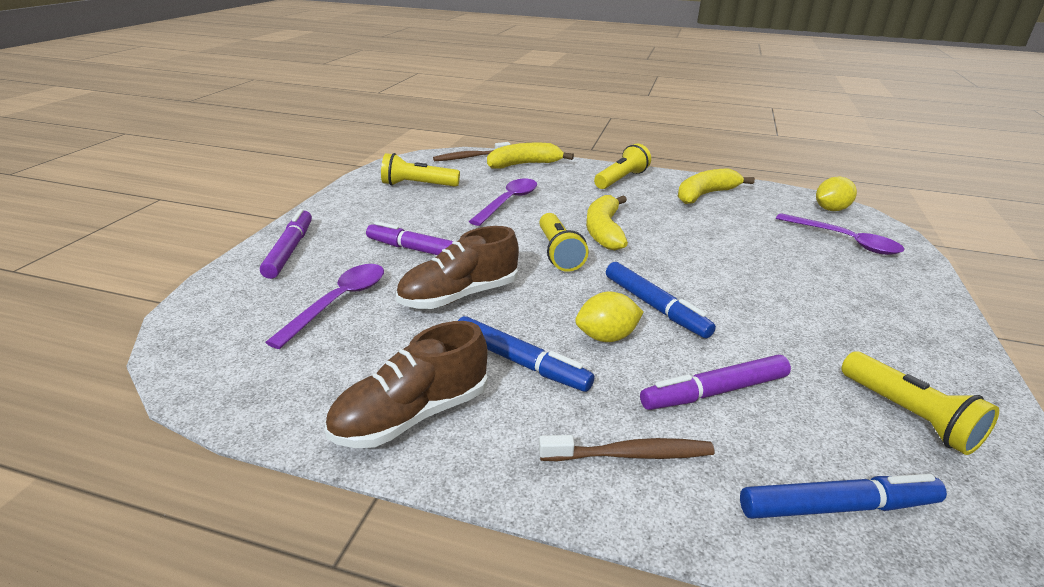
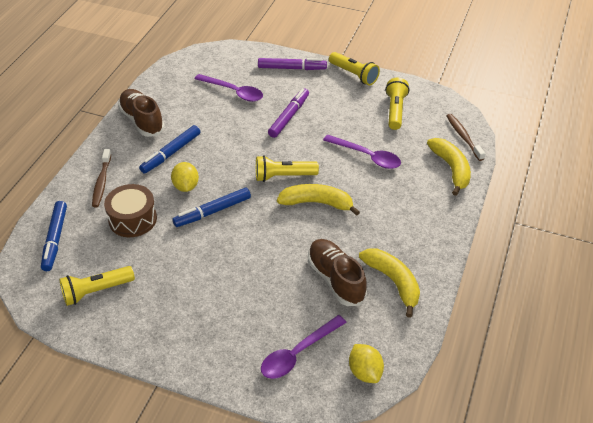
camera: 95 degrees right, 15 degrees up
(459, 296) = (235, 133): brown shoe -> brown shoe (336, 279)
(621, 179) = (424, 229): yellow flashlight -> yellow flashlight (354, 75)
(715, 392) = (133, 219): purple marker -> brown drum

